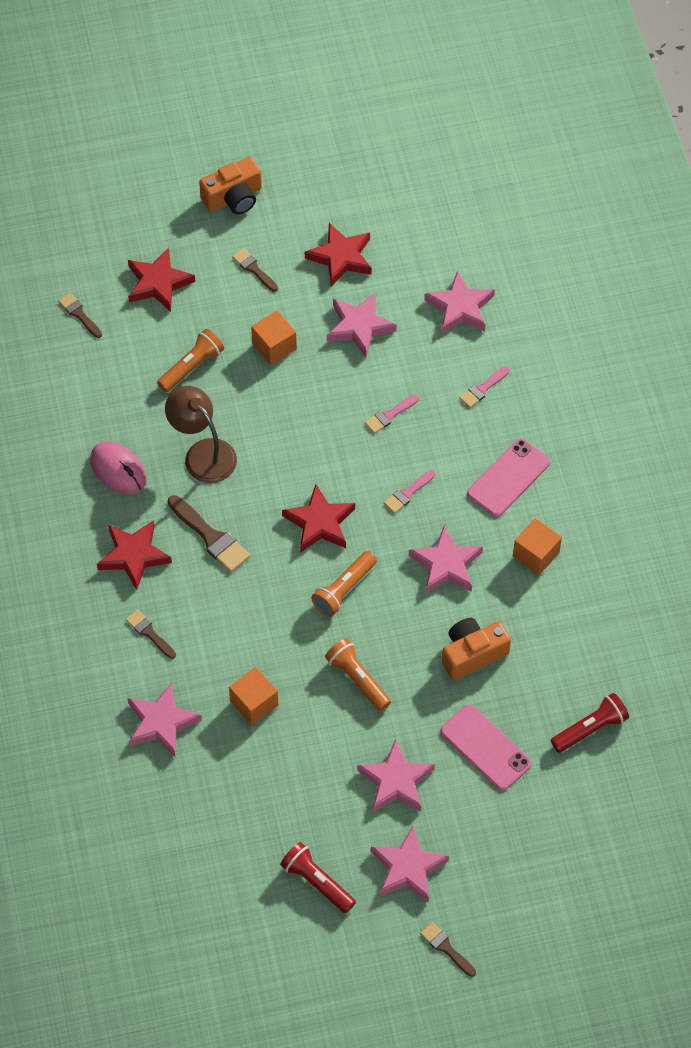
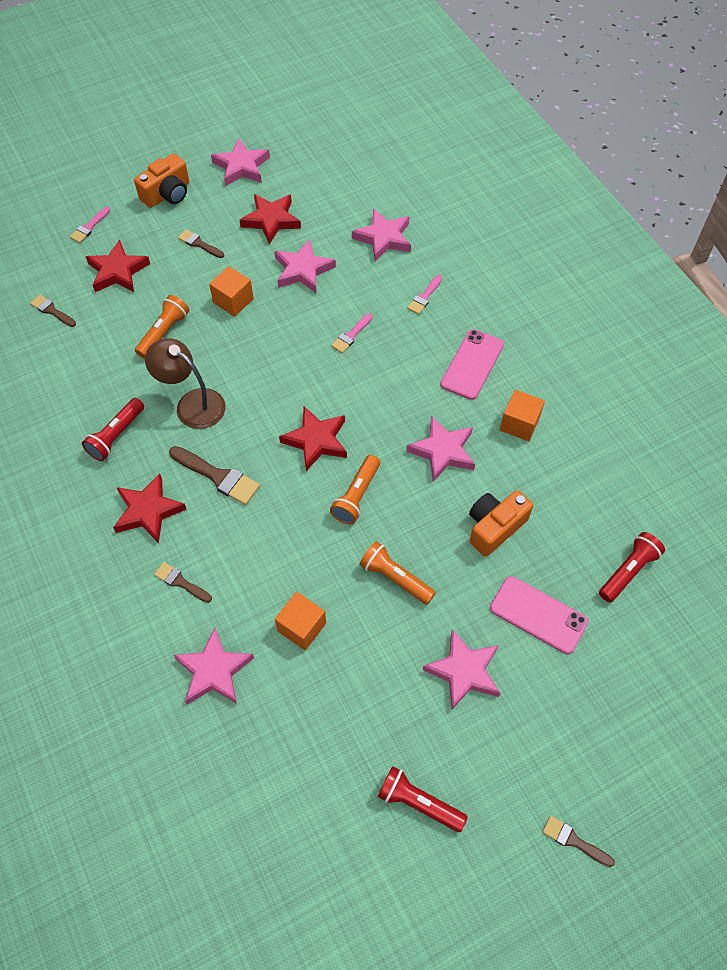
camera: 15 degrees left, 0 degrees up
(118, 470) = (116, 436): pink mouse -> red flashlight
(407, 868) = (505, 761): pink star -> pink star (241, 167)
(408, 493) = (388, 397): pink brush -> pink brush (89, 227)

